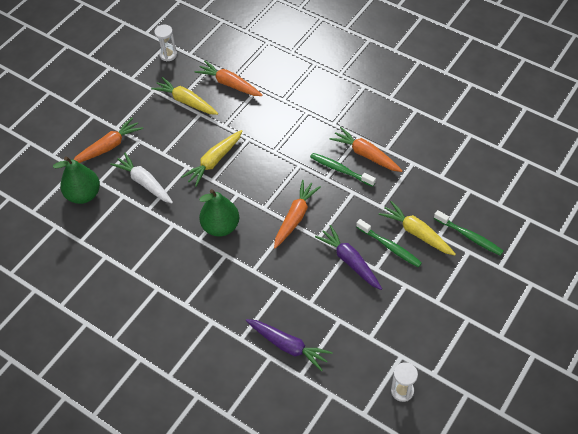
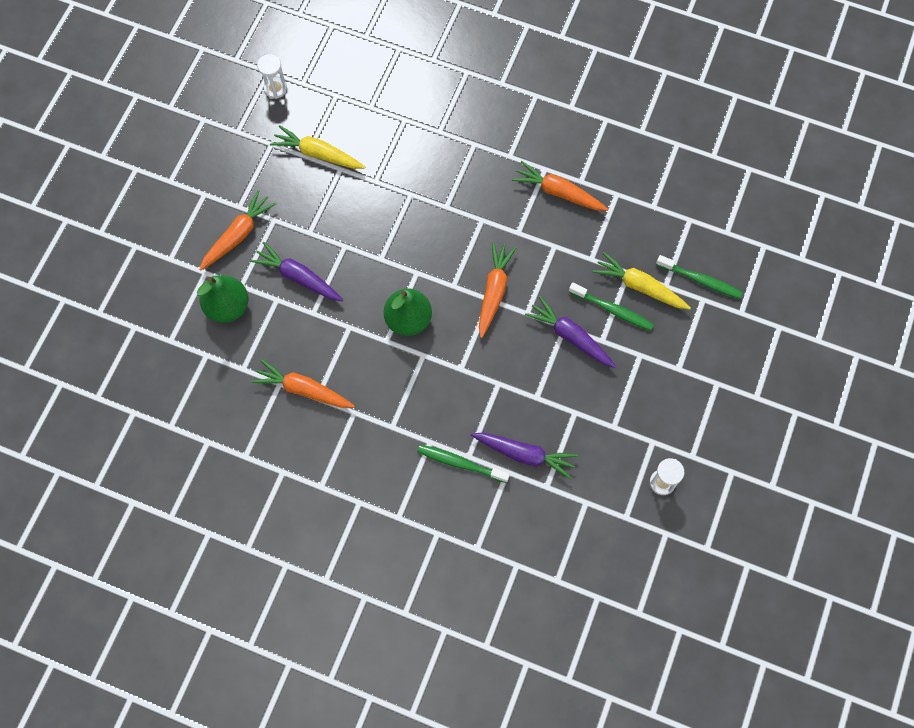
camera: 15 degrees left, 15 degrees up
(144, 183) = (298, 277): white carrot -> purple carrot
(214, 161) = (376, 233): yellow carrot -> none
(229, 84) = (366, 120): orange carrot -> orange carrot (303, 389)
(340, 170) = (533, 218): green toothbrush -> green toothbrush (460, 463)

